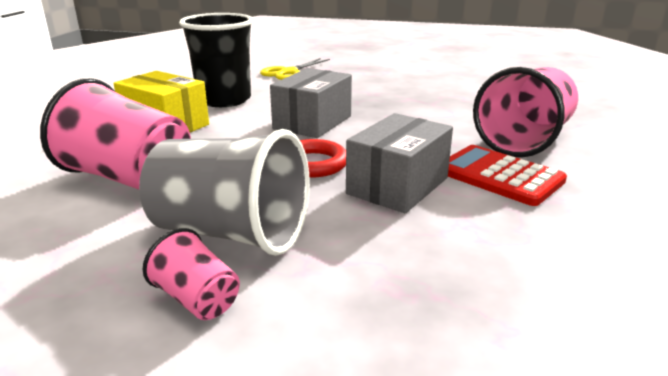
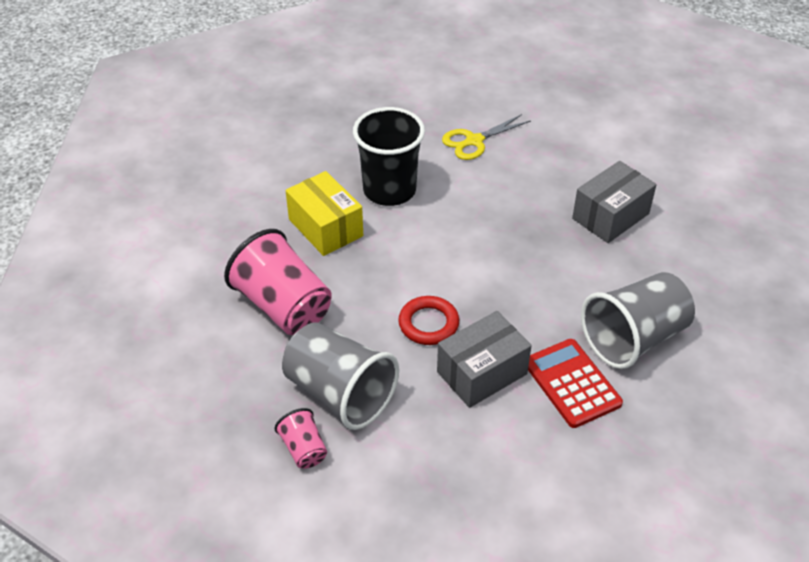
camera: 20 degrees right, 20 degrees up
(312, 122) = (456, 255): grey box -> grey box (610, 216)
(524, 140) = (633, 338): pink cup -> grey cup

